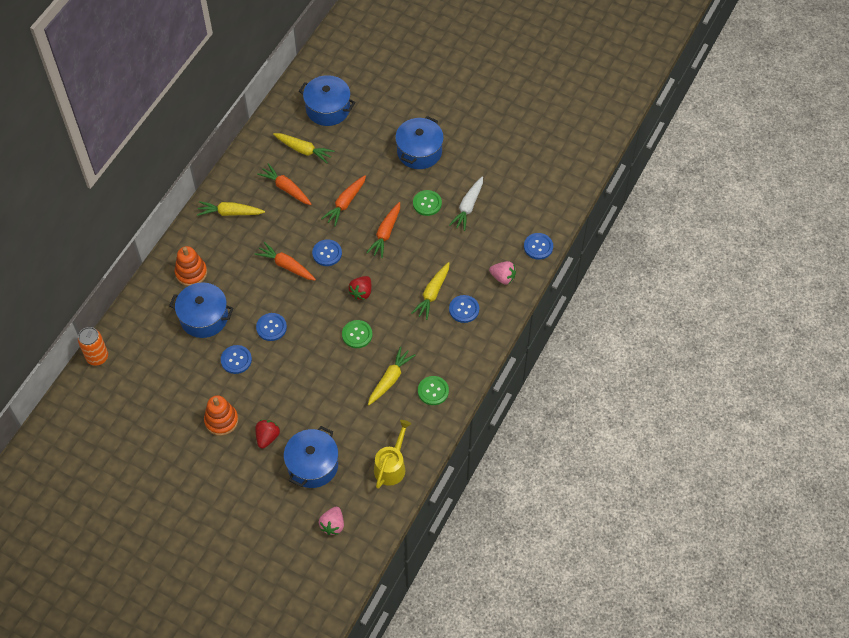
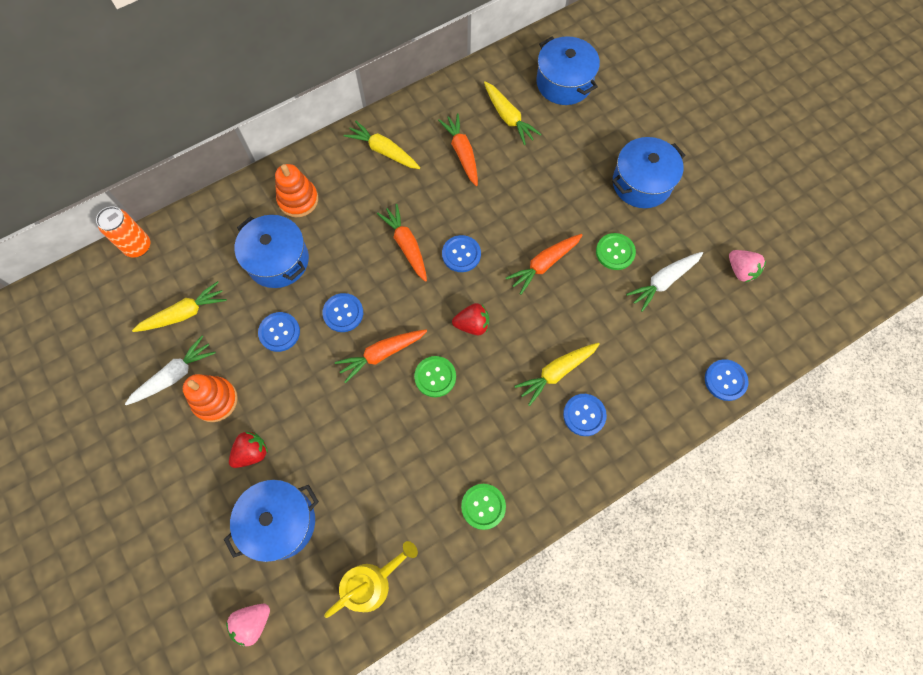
camera: 30 degrees right, 10 degrees up
(183, 420) = (174, 375): none -> white carrot
(345, 203) = (518, 204): orange carrot -> orange carrot (382, 354)
(361, 292) = (472, 325): red strawberry -> red strawberry turned 150 degrees counterclockwise
(390, 379) = (440, 459): yellow carrot -> yellow carrot (184, 313)
(503, 277) = (657, 398): pink strawberry -> pink strawberry (740, 270)

